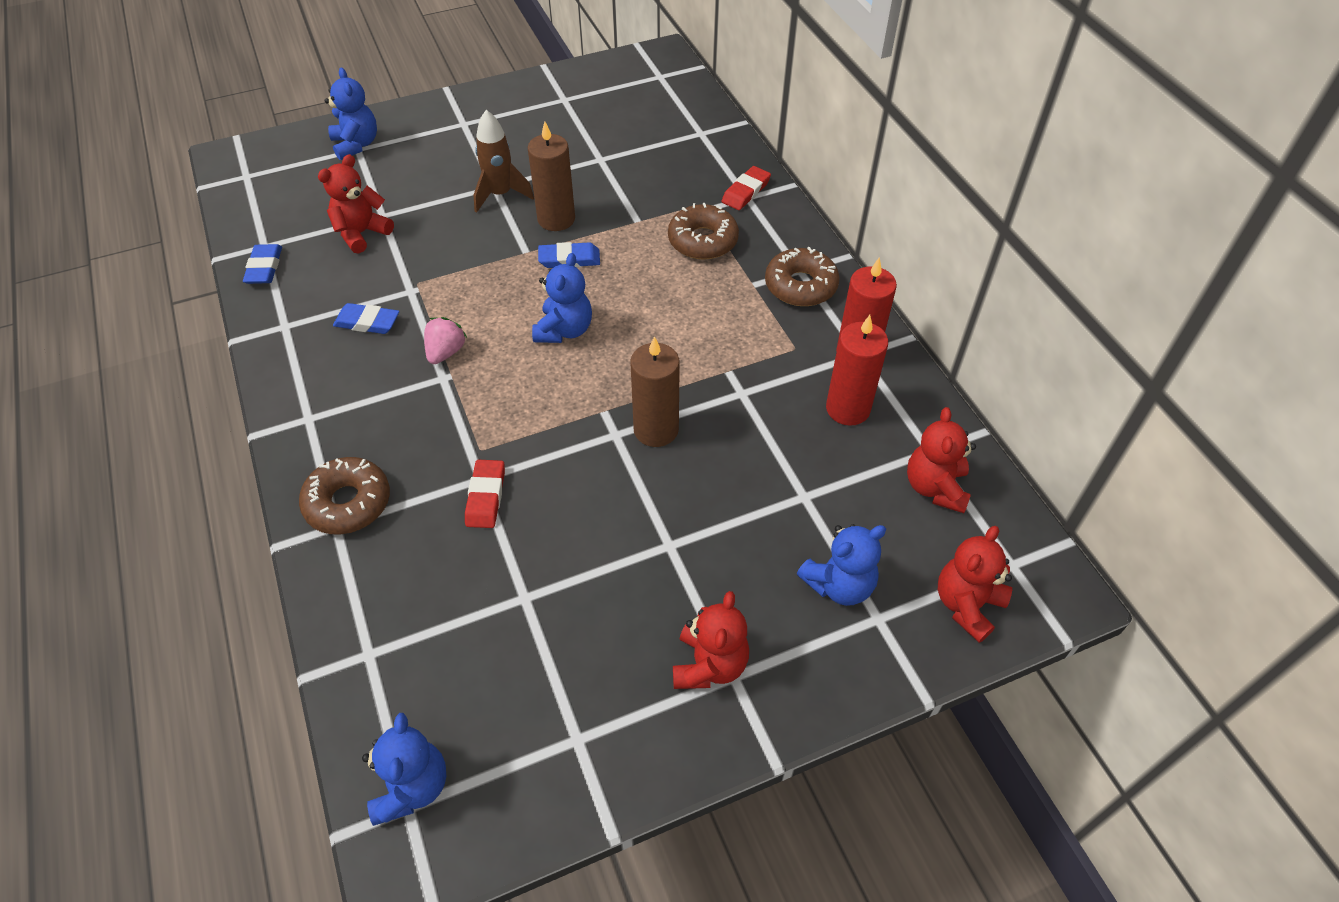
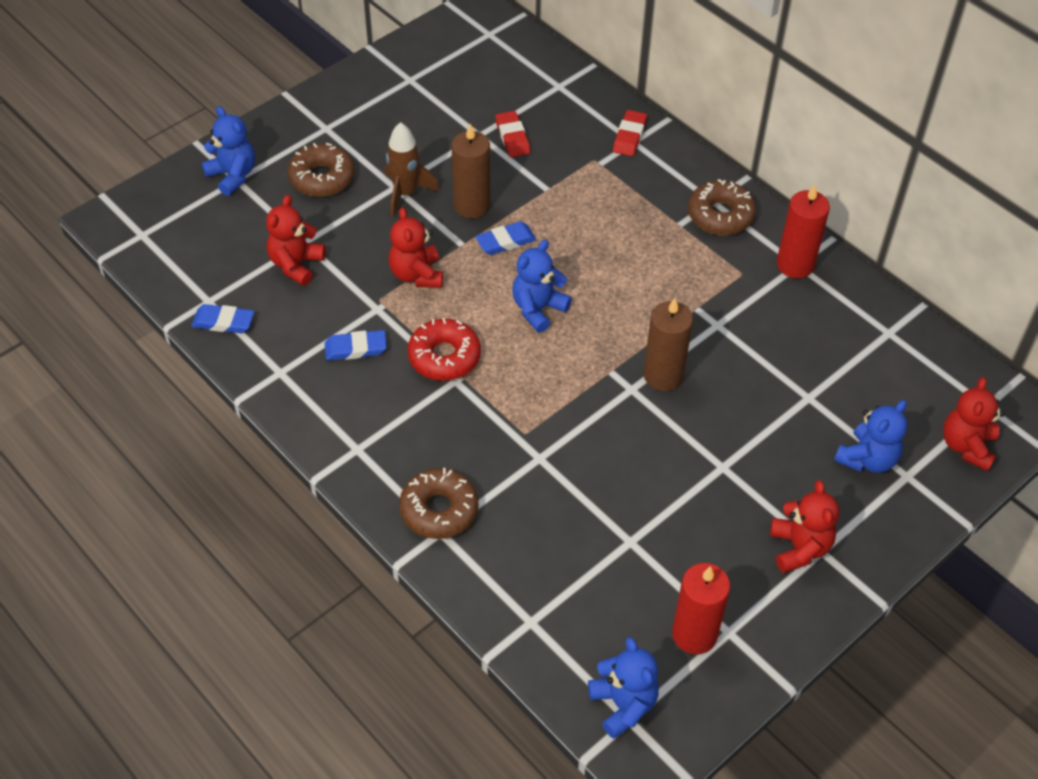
camera: 20 degrees left, 0 degrees up
(264, 267) = (223, 322): blue eraser -> blue eraser turned 60 degrees counterclockwise
(446, 352) = (444, 357): pink strawberry -> red donut
(486, 496) = (553, 471): red eraser -> red eraser (512, 137)
(564, 330) = (538, 309): blue teddy bear -> blue teddy bear turned 135 degrees counterclockwise
(703, 241) = (615, 194): brown donut -> brown donut (322, 178)
(848, 409) = (809, 315): red candle -> red candle (694, 634)
(935, 487) = (905, 361): red teddy bear -> red teddy bear (417, 274)

